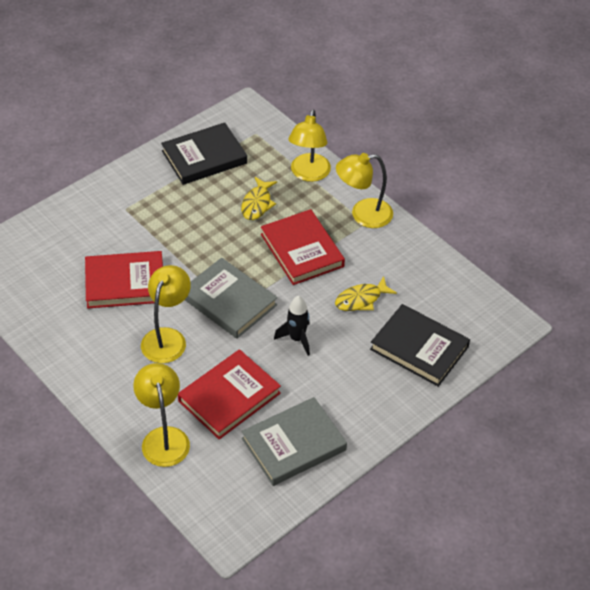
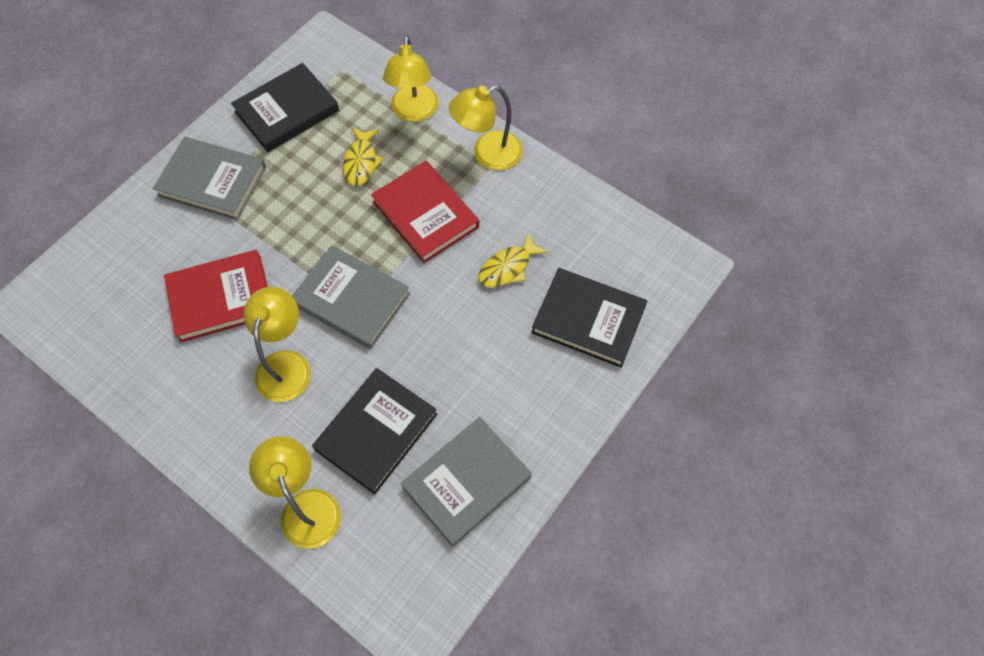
camera: 10 degrees left, 15 degrees up
(134, 199) = (212, 181): none -> grey book
(229, 397) = (376, 432): red book -> black book
(297, 339) = (442, 335): black rocket -> none

